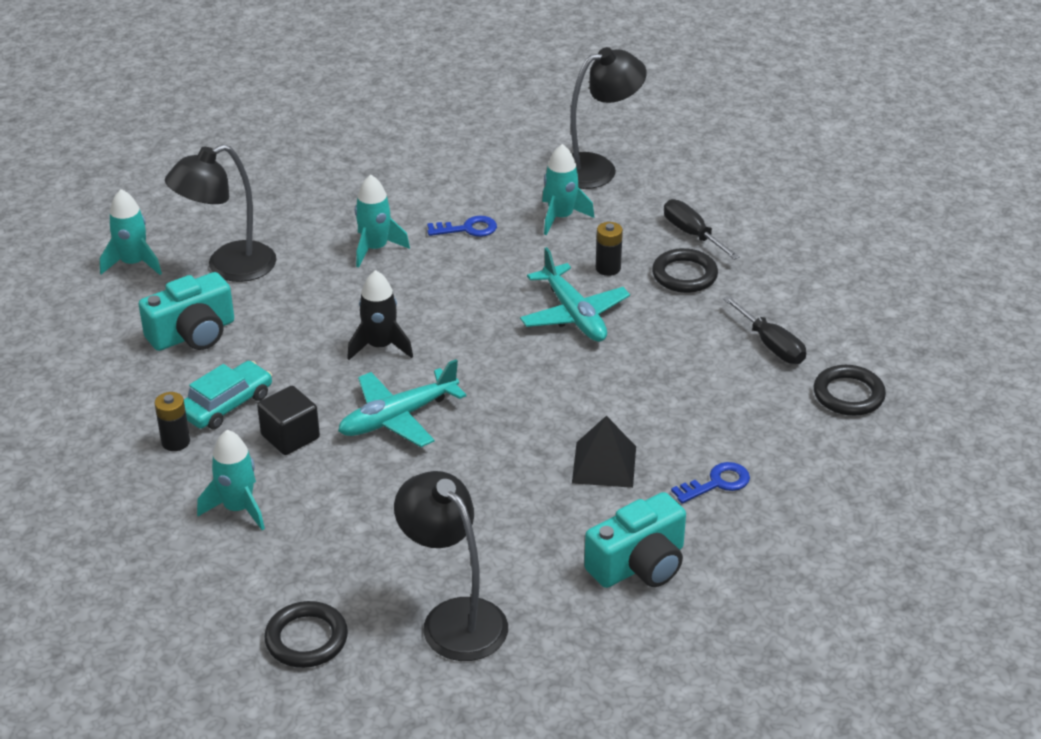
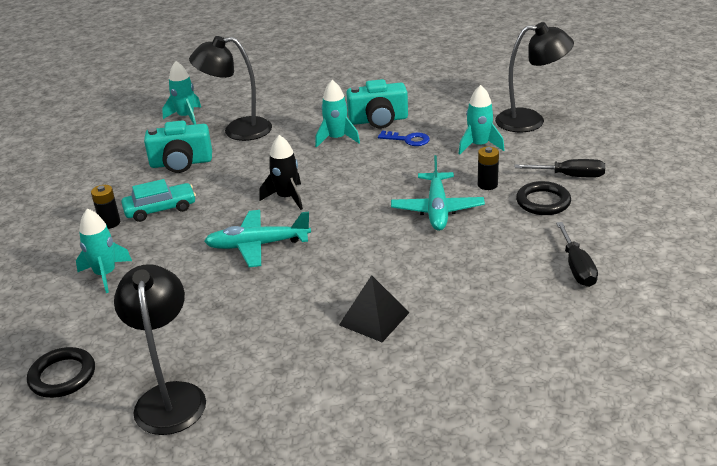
camera: 30 degrees right, 5 degrees down
(290, 437) = (179, 239): black cube -> none
(639, 564) = (339, 403): turquoise camera -> turquoise camera (378, 120)
(692, 234) = (570, 176): black screwdriver -> black screwdriver turned 105 degrees clockwise
(717, 483) = (452, 359): blue key -> none
(848, 395) = (618, 322): black ring -> none

